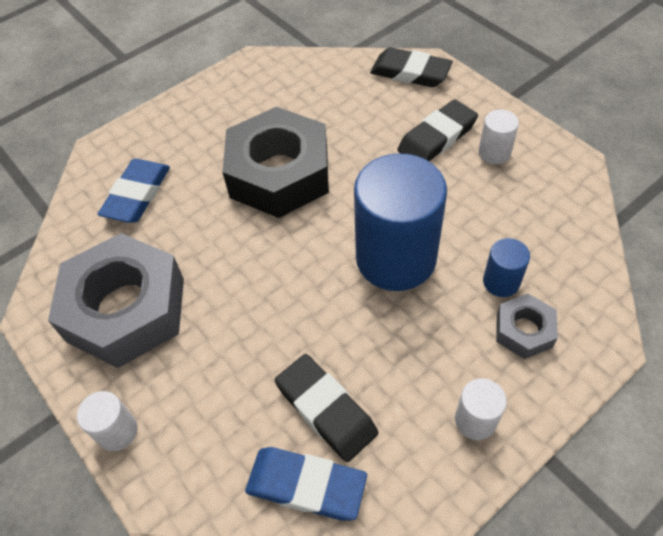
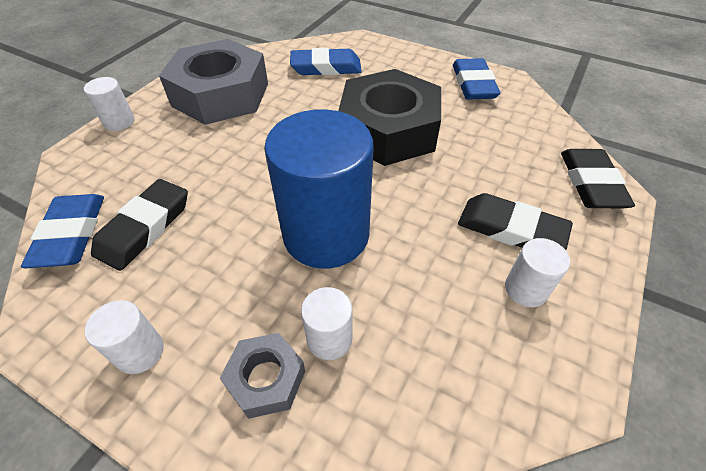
camera: 65 degrees right, 5 degrees down
(245, 88) = (473, 84): none -> blue eraser
(501, 282) = (329, 339): blue cylinder -> white cylinder

